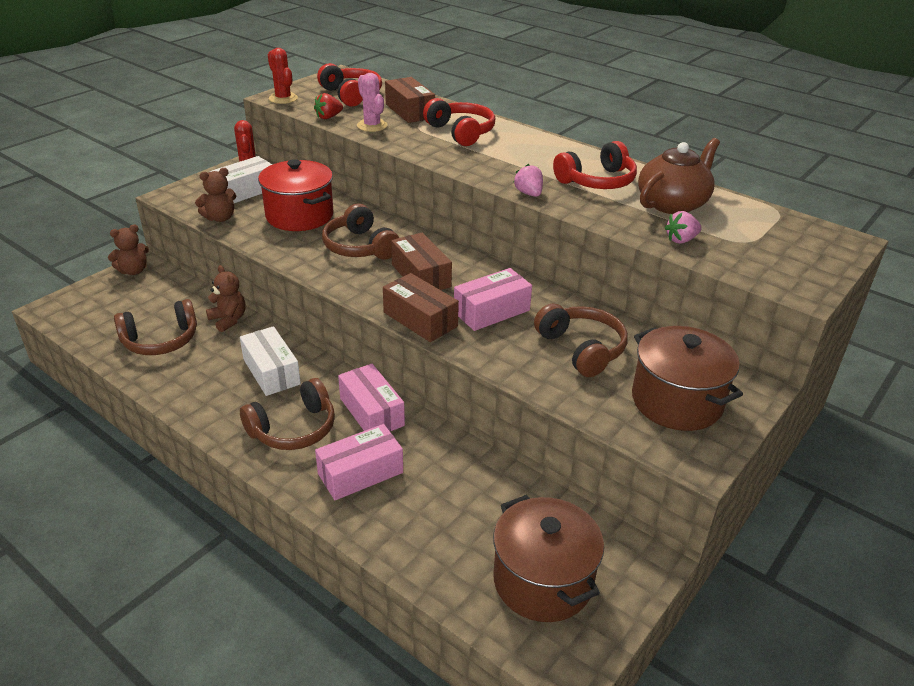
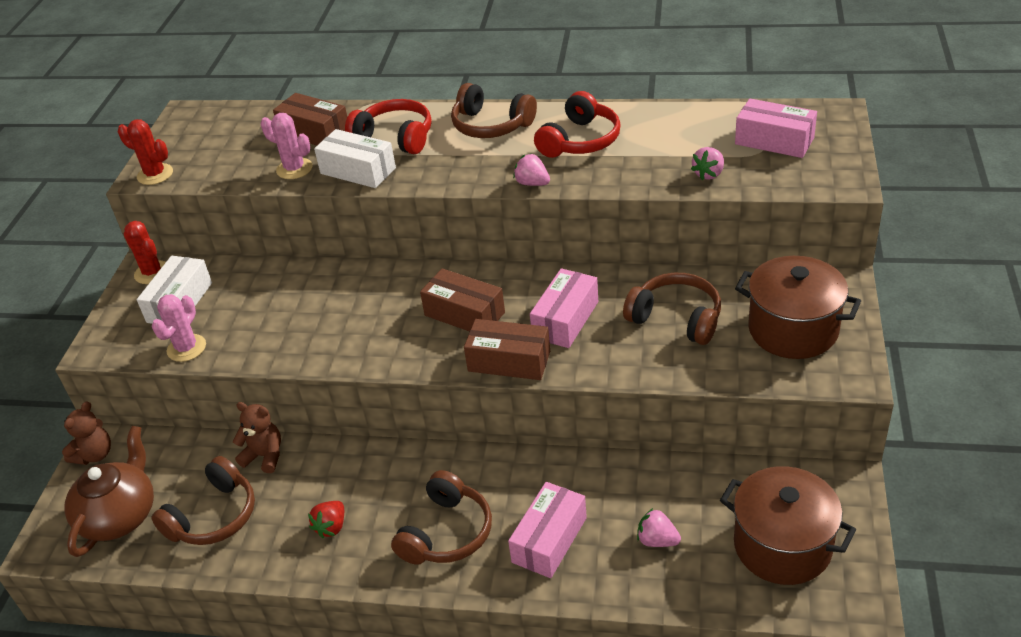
camera: 25 degrees left, 5 degrees up
(220, 218) = (186, 348): brown teddy bear -> pink cactus
(271, 372) = (366, 487): white box -> white box (358, 171)
(299, 216) = (272, 304): red pot -> none
(328, 117) = (234, 178): red strawberry -> red strawberry (331, 527)
(351, 95) = (228, 137): red headphones -> none
(359, 247) = (372, 311): brown headphones -> brown headphones (491, 125)
(371, 412) = (503, 475): pink box -> pink box (774, 141)
(442, 518) = (657, 540): none -> pink strawberry
(673, 204) = (667, 137): brown teapot -> brown teapot (120, 515)

